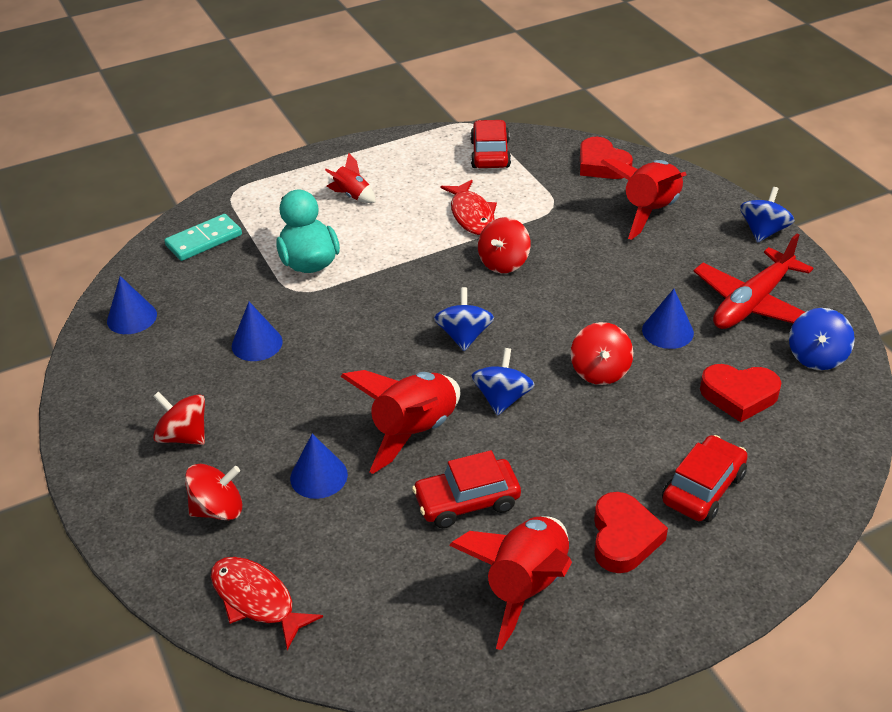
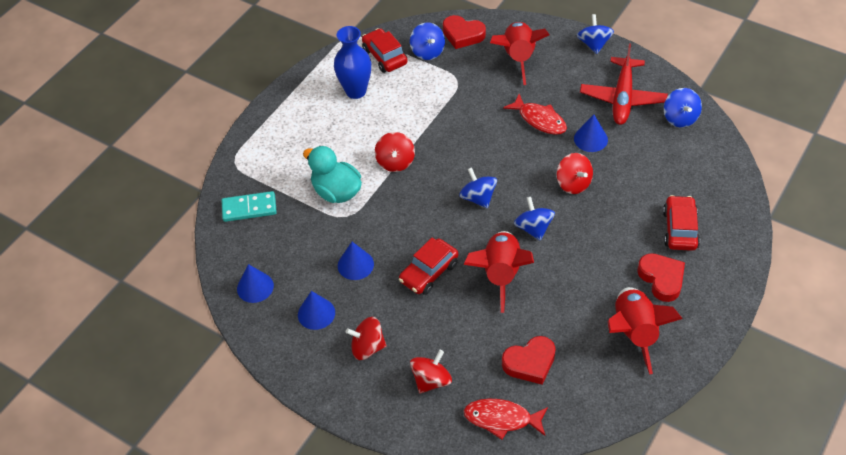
camera: 30 degrees left, 10 degrees up
(204, 240) = (249, 208): turquoise domino -> turquoise domino turned 60 degrees clockwise
(318, 476) = (471, 330): blue cone -> blue cone (316, 313)
(352, 195) = (320, 128): red rocket -> none
(426, 175) = (356, 91): none -> blue vase
(467, 501) = (565, 301): red car -> red car (429, 272)
(471, 215) = (411, 109): red fish -> red fish (539, 120)
(503, 262) = (460, 135): red spinning top -> red spinning top (395, 162)
(544, 166) = (427, 52): none -> blue spinning top
(739, 395) = (658, 163): red heart -> red heart (530, 363)

